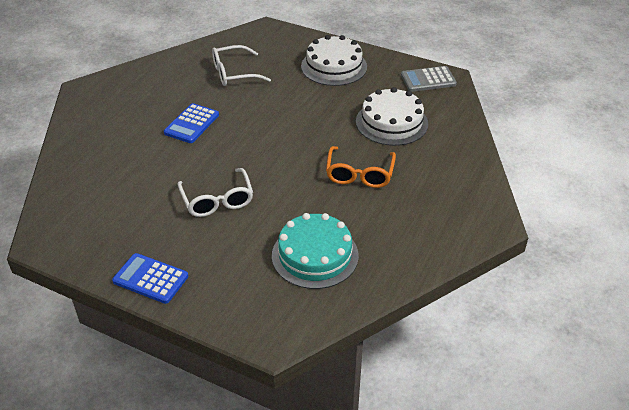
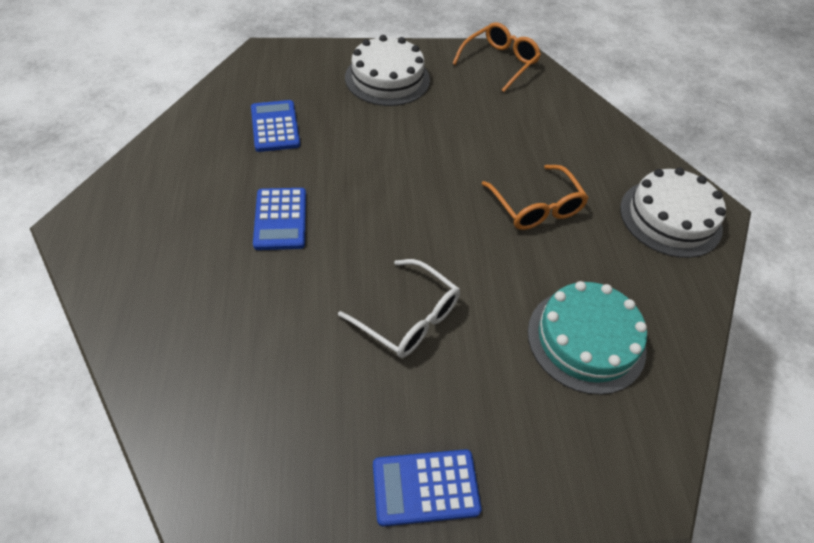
camera: 35 degrees left, 10 degrees up
(234, 73) = (275, 127): white glasses -> blue calculator
(391, 122) = (510, 127): white cake -> white cake (670, 218)
(428, 80) = (499, 62): grey calculator -> orange glasses

